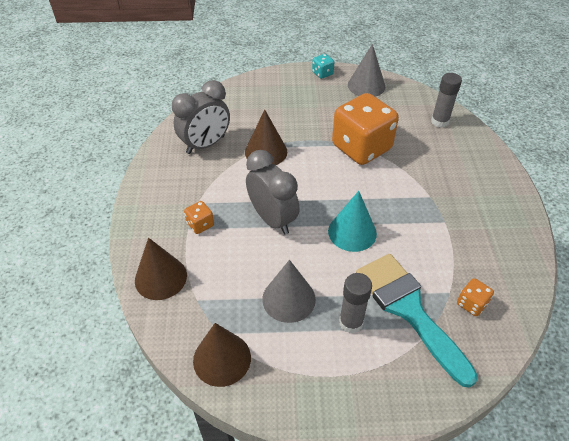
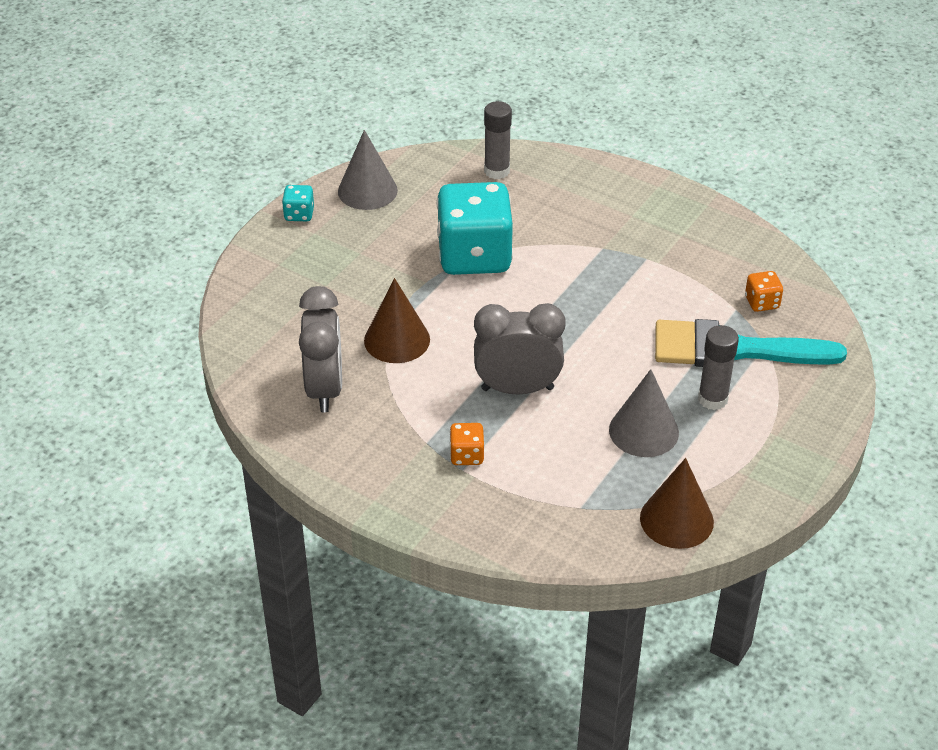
camera: 55 degrees left, 5 degrees down
(160, 277) = (520, 525): brown cone -> none
(352, 232) = (596, 335): turquoise cone -> none
(361, 147) = (474, 256): orange dice -> turquoise dice

